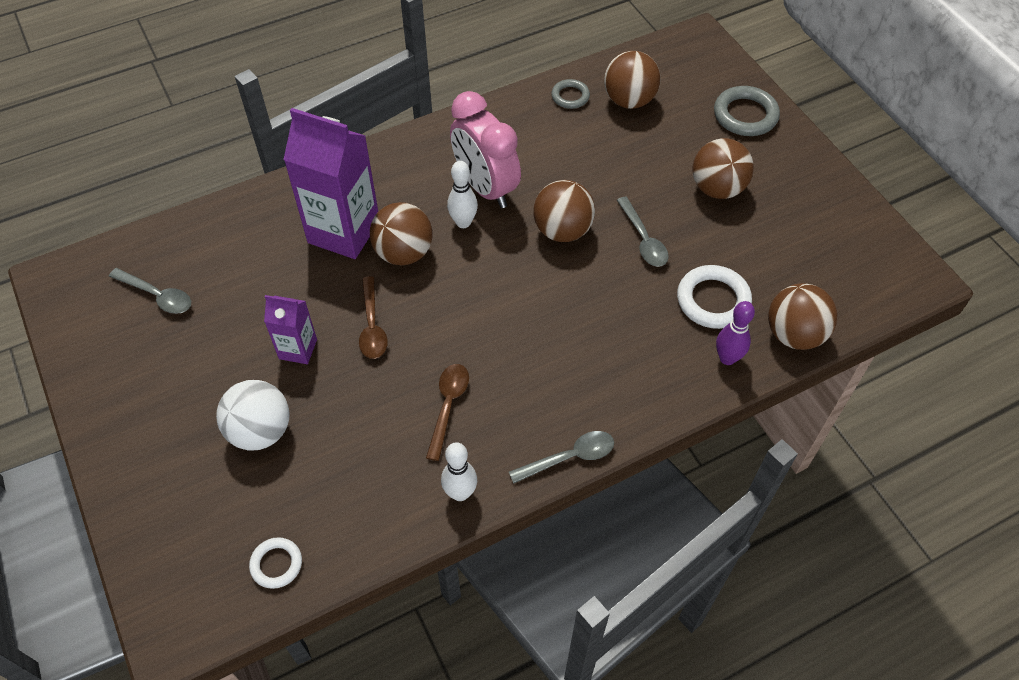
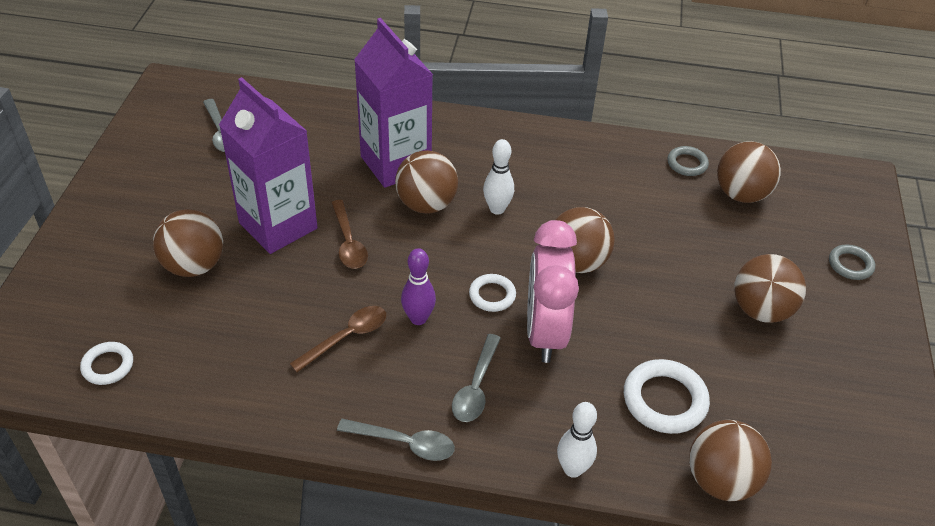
camera: 35 degrees right, 10 degrees down
(260, 431) = (194, 265): white ball -> brown ball
(298, 349) = (278, 225): purple carton -> purple carton, size x1.92
(372, 326) = (348, 242): brown spoon -> brown spoon turned 45 degrees counterclockwise
(460, 493) = (289, 409): white bowling pin -> white bowling pin (572, 469)
(485, 188) = (542, 193): pink clock -> pink clock (545, 332)
(525, 298) = (492, 295): none -> white ring
(643, 239) = (645, 311): grey spoon -> grey spoon (476, 387)
(727, 358) = (631, 457): purple bowling pin -> purple bowling pin (418, 318)
(745, 115) = (850, 265): grey ring -> grey ring, size x0.60

